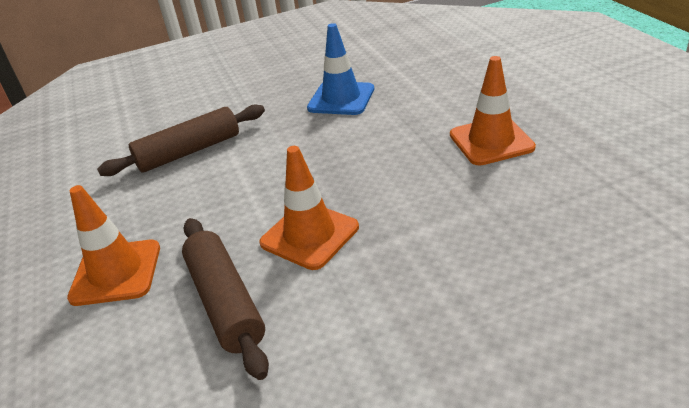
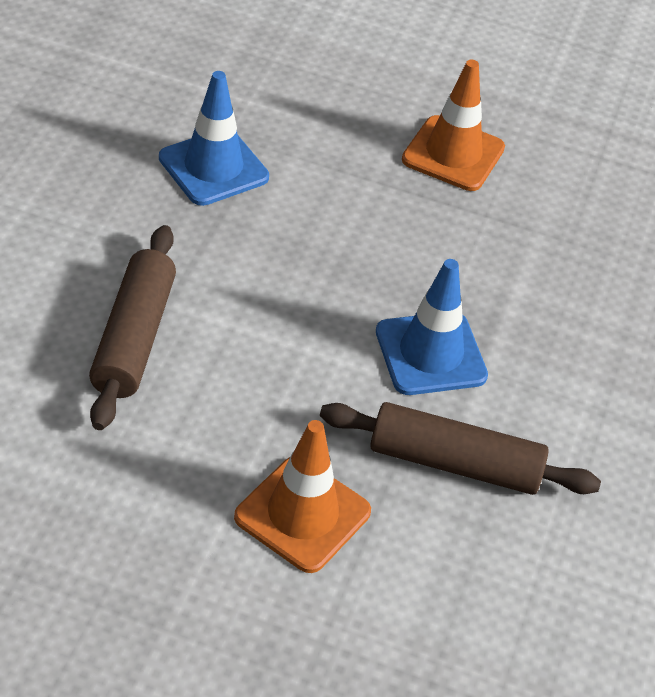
camera: 60 degrees left, 10 degrees up
(309, 235) = (430, 354): orange traffic cone -> blue traffic cone

